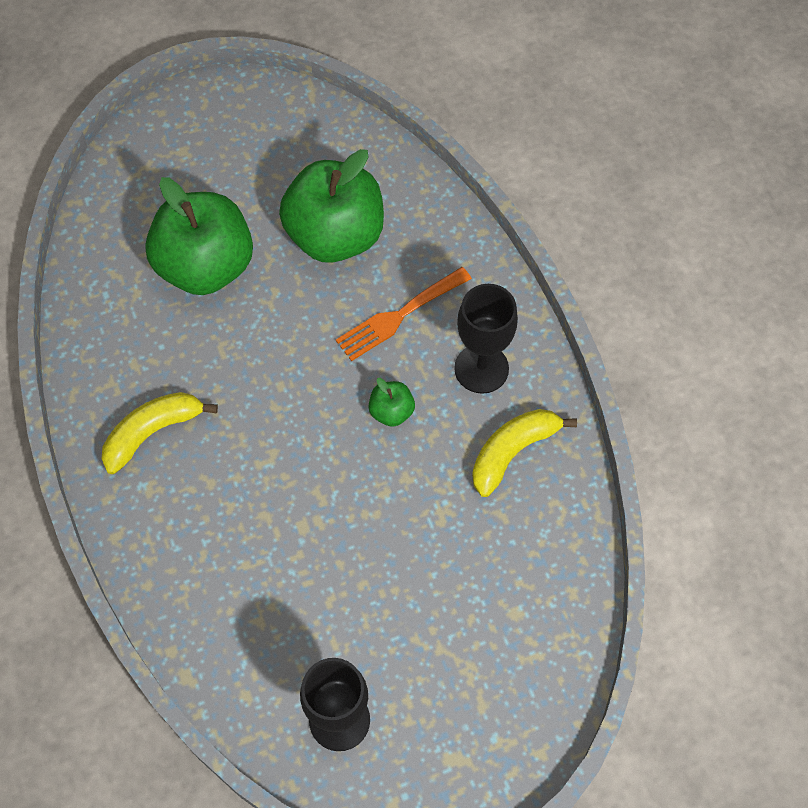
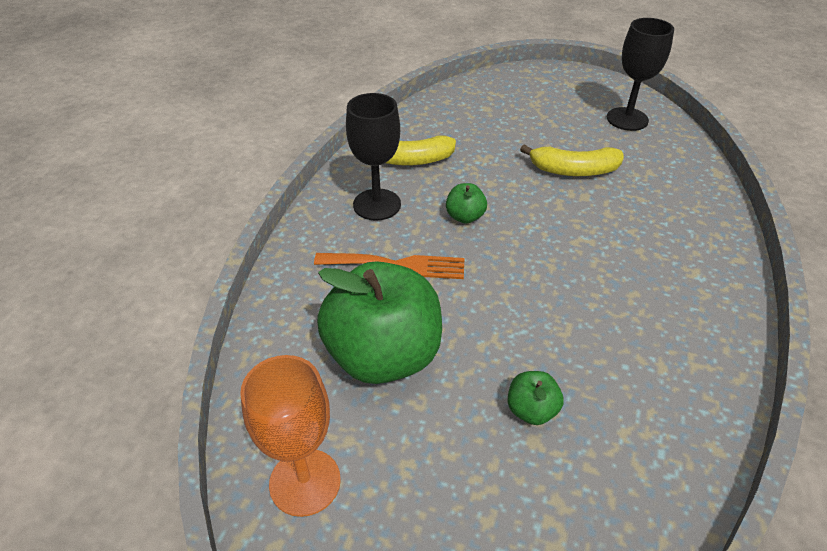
camera: 140 degrees left, 20 degrees down
(152, 432) = (672, 306): yellow banana -> yellow banana (573, 170)
(205, 266) = (531, 410): green apple -> green apple, size x0.42
(306, 134) = (305, 482): none -> orange goblet

